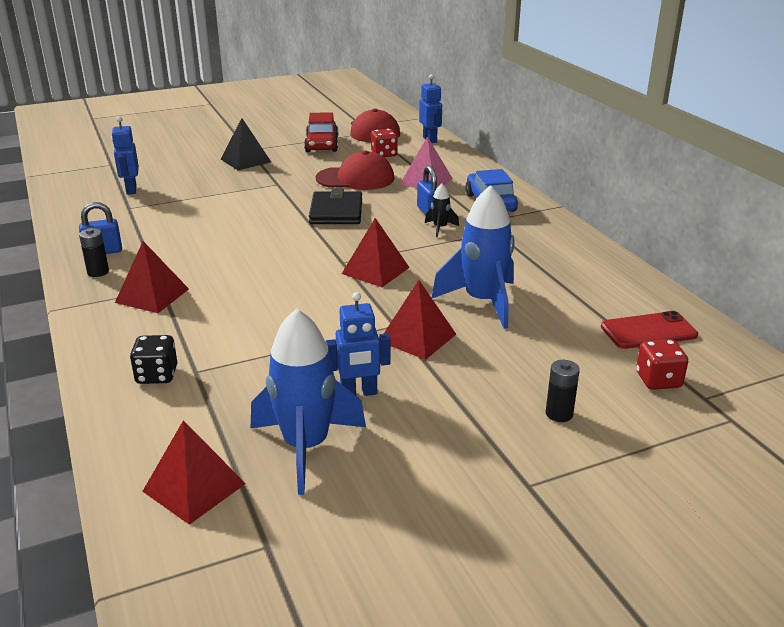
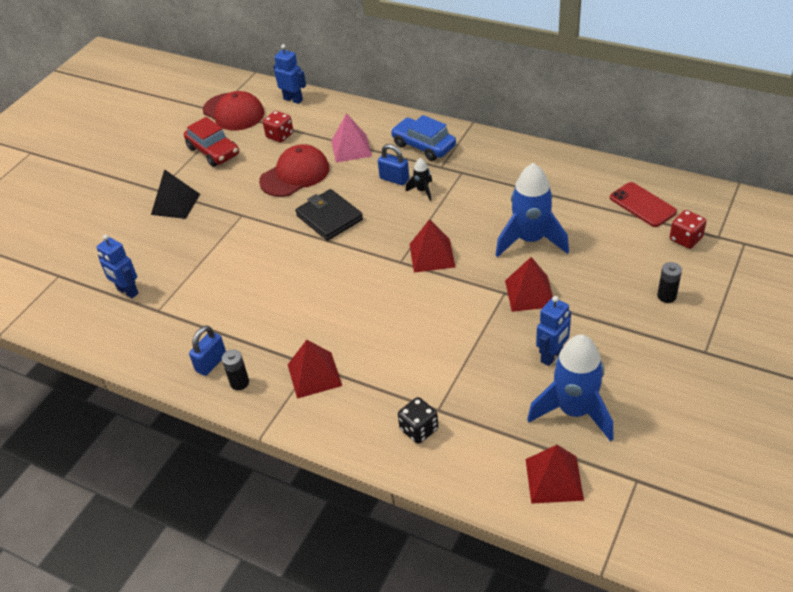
camera: 35 degrees left, 15 degrees up
(648, 331) = (642, 205): red phone -> red phone turned 75 degrees counterclockwise

